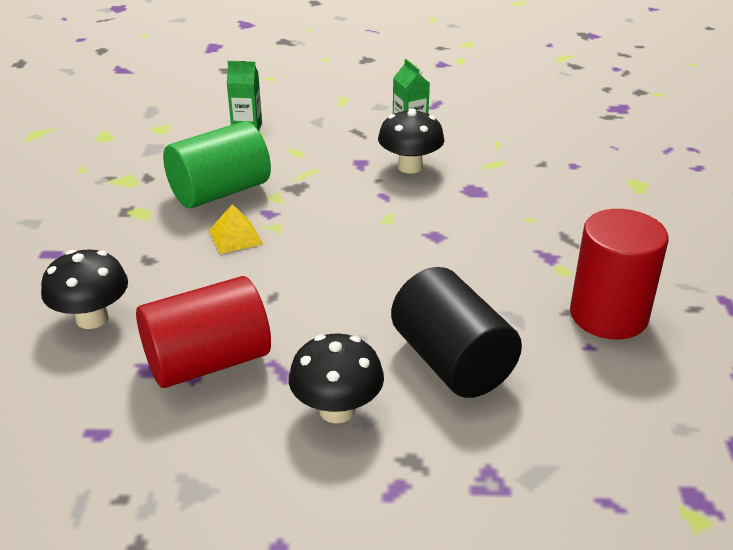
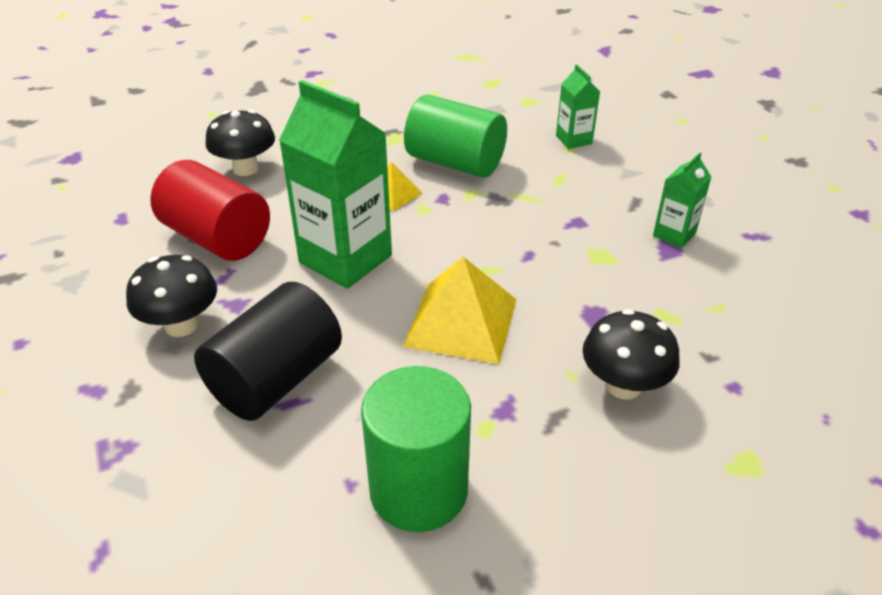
camera: 65 degrees right, 5 degrees up
(313, 287) = (345, 259): none -> green carton
(410, 167) = (600, 256): black mushroom -> black mushroom (623, 386)
(443, 249) = (461, 322): none -> yellow pyramid
(608, 315) = (418, 490): red cylinder -> green cylinder

